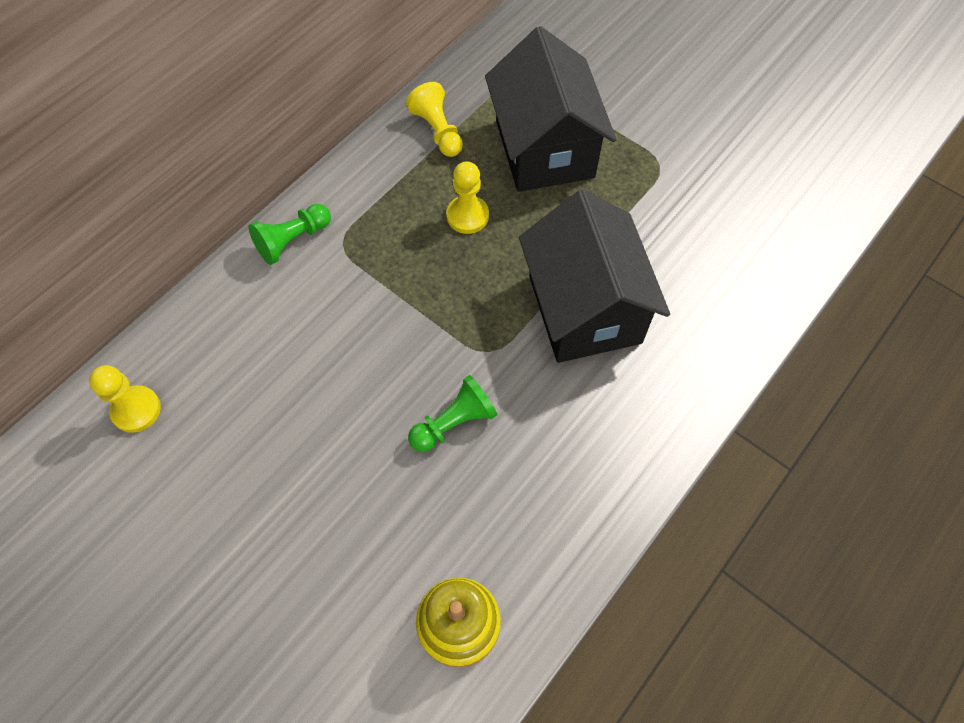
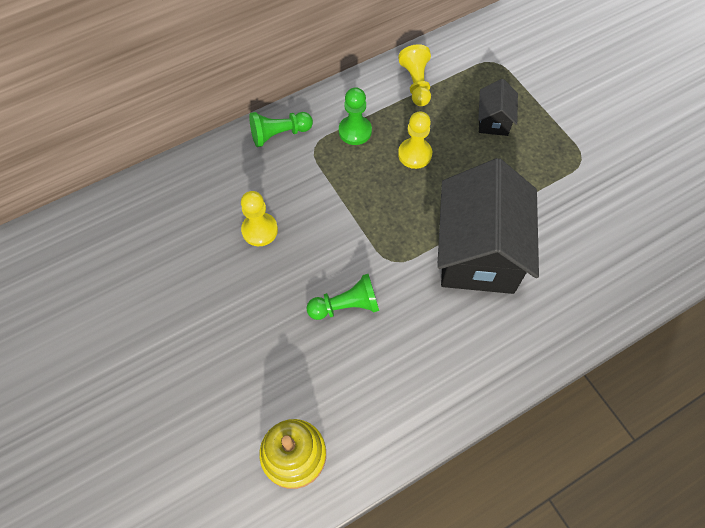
camera: 20 degrees right, 0 degrees up
(136, 410) = (127, 221): yellow pawn -> yellow pawn (259, 230)
(385, 209) = (355, 131): none -> green pawn
(544, 149) = (493, 120): black house -> black house, size x0.46

